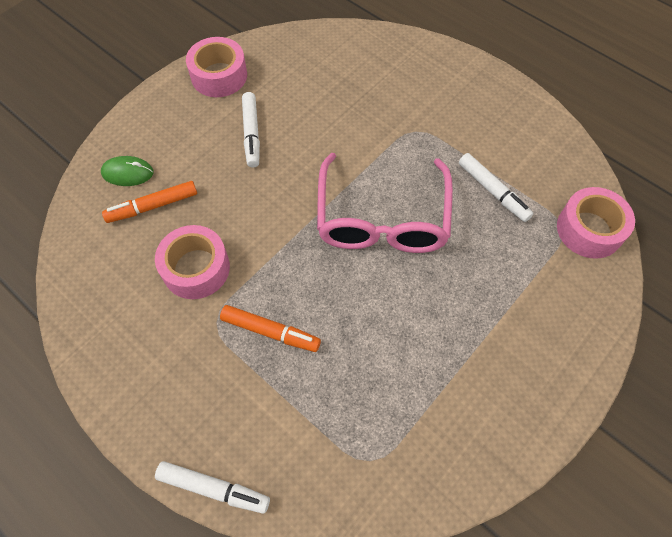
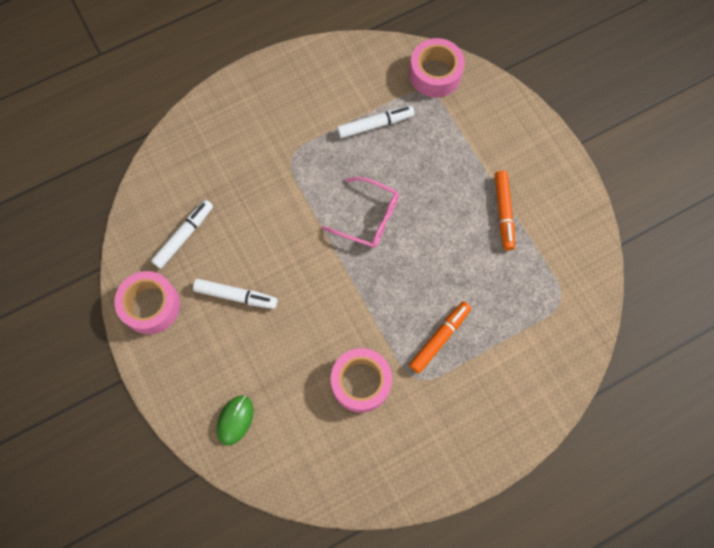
camera: 70 degrees left, 10 degrees up
(152, 206) = (282, 405): orange marker -> orange marker (503, 212)
(214, 488) = (549, 415): white marker -> white marker (184, 236)
(382, 218) = (368, 218): pink glasses -> pink glasses, size x0.59

